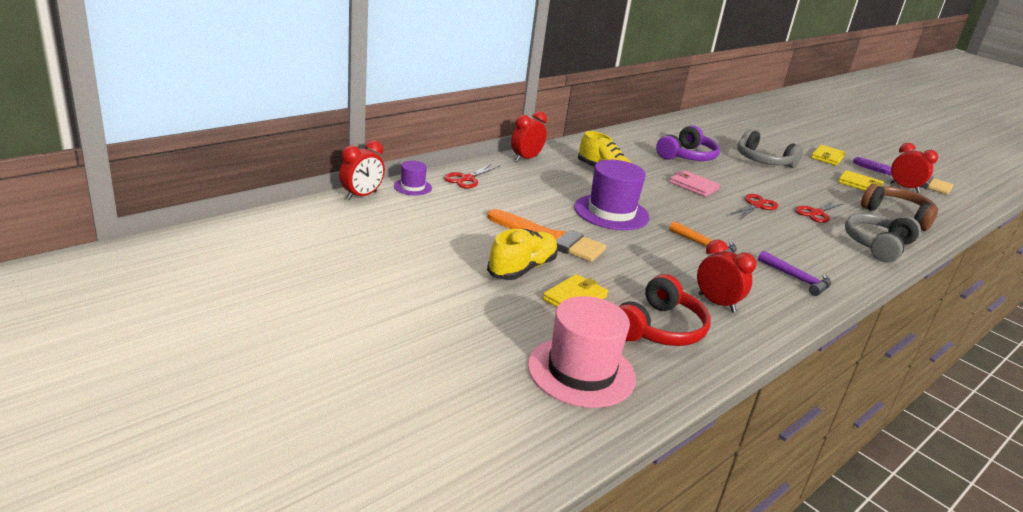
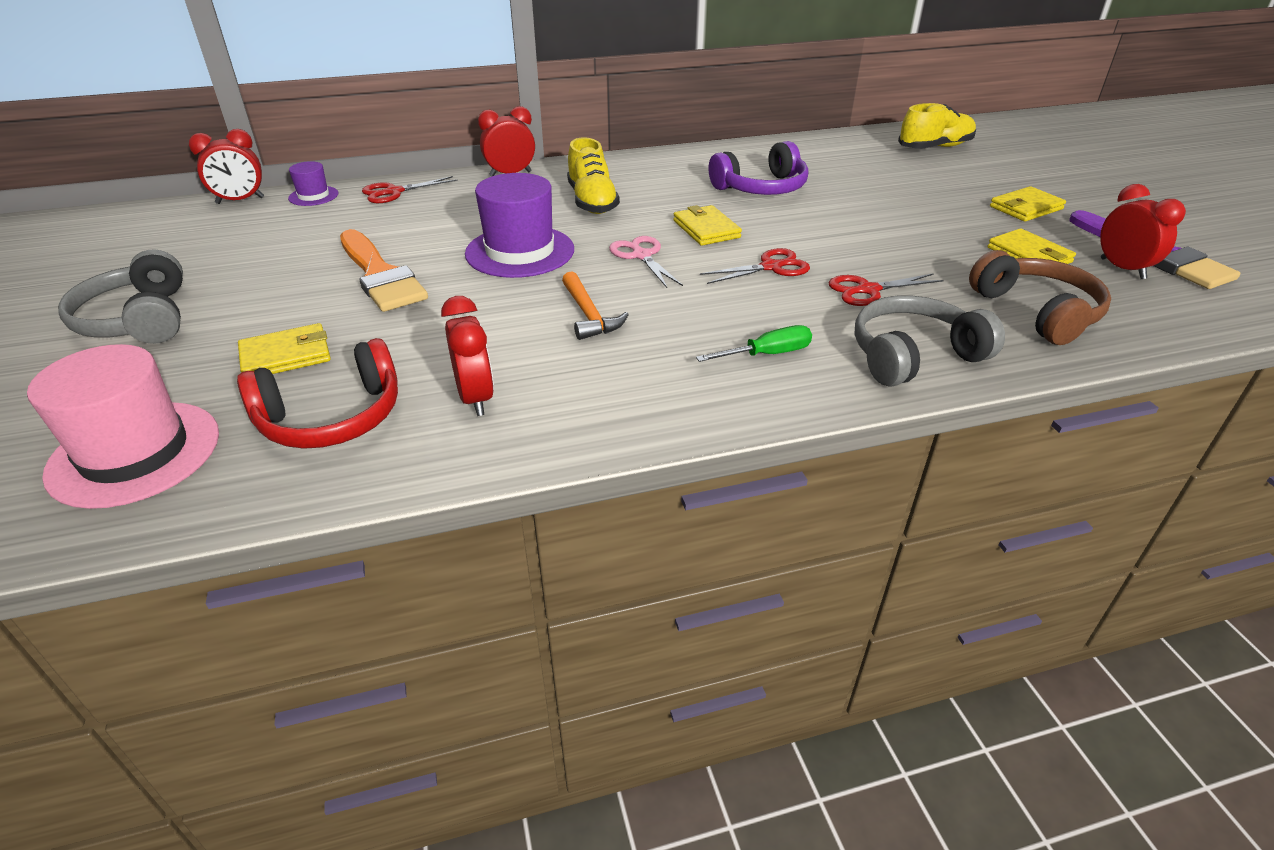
camera: 30 degrees right, 10 degrees up
(522, 268) = (282, 307): yellow shoe -> yellow shoe (935, 147)
(682, 207) = (641, 256): none -> pink scissors
(693, 186) = (706, 229): pink wallet -> yellow wallet
(763, 161) = (888, 204): grey headphones -> grey headphones (139, 319)
(797, 279) = (670, 385): purple hammer -> none
(817, 255) = (767, 354): none -> green screwdriver

